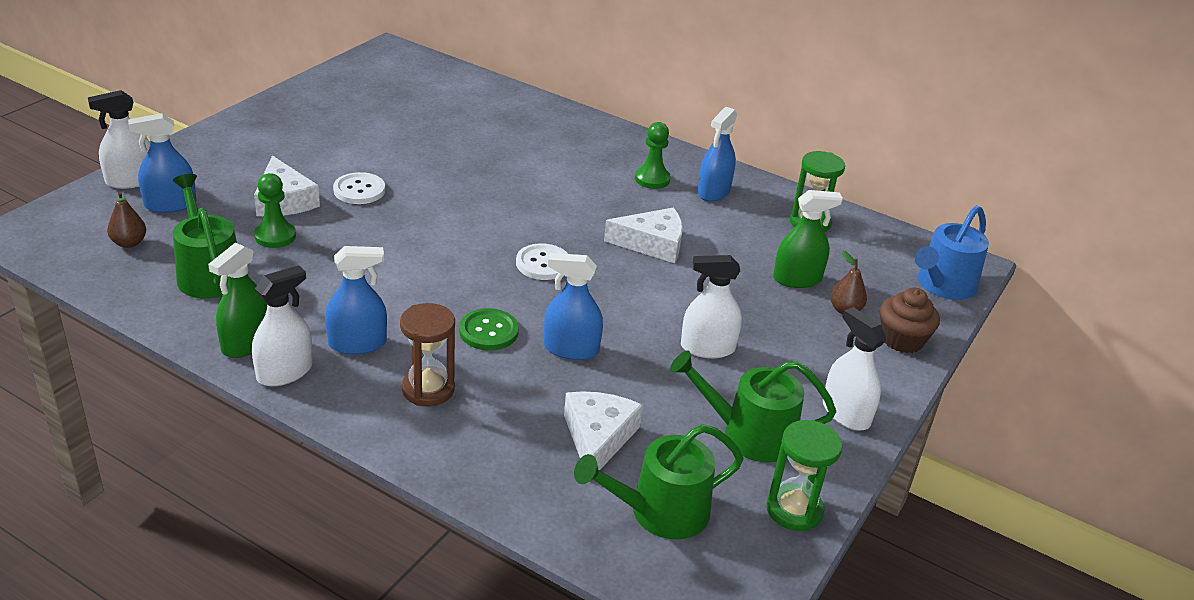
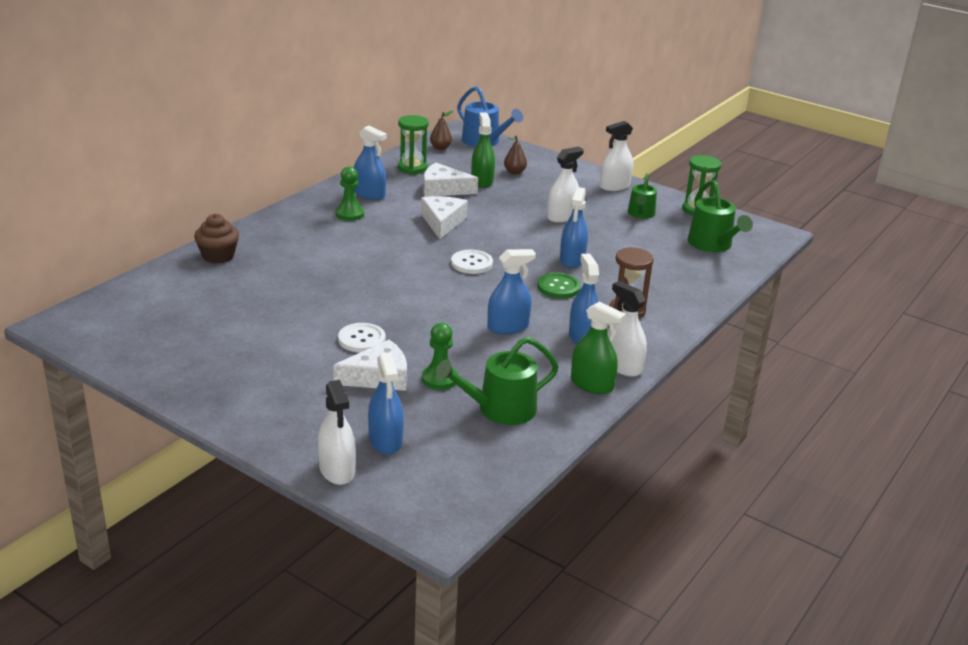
camera: 85 degrees left, 5 degrees down
(129, 243) = (455, 457): brown pear -> brown pear (440, 148)
(384, 285) = (508, 327): none -> blue spray bottle
(598, 438) = (657, 257): white cheese -> white cheese (443, 189)
(707, 348) = (562, 216): white spray bottle -> white spray bottle turned 135 degrees counterclockwise
(749, 435) = (641, 214): green watering can -> green watering can, size x0.66
(902, 340) = (542, 161): brown cupcake -> brown cupcake (218, 256)

